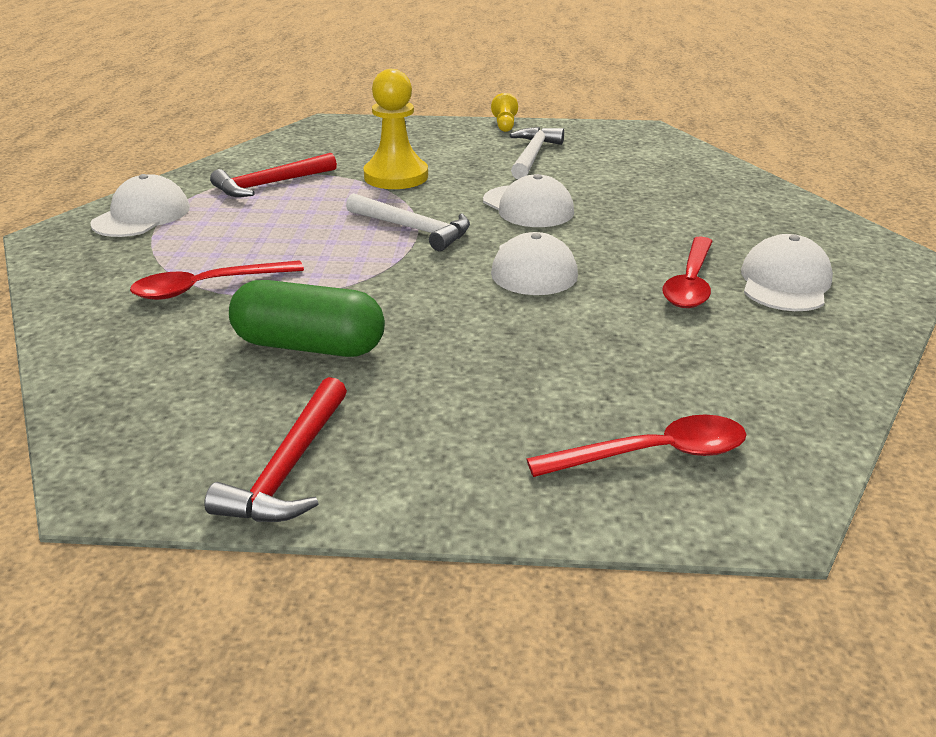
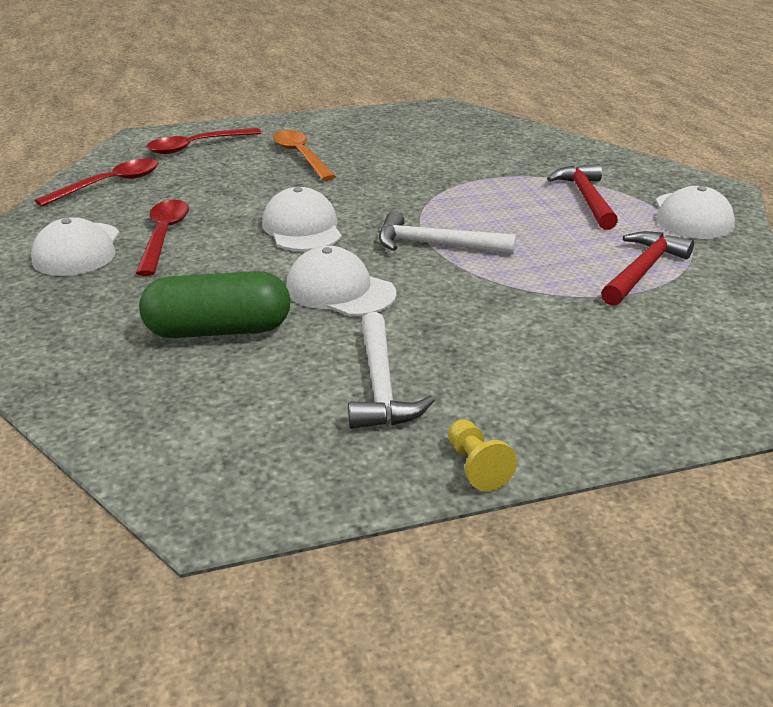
camera: 160 degrees right, 0 degrees up
(208, 287) = (535, 176): red spoon -> red spoon (109, 184)
(288, 468) = (374, 120): red hammer -> red hammer (586, 198)
(309, 346) = (421, 159): green capsule -> green capsule (218, 330)
(396, 176) = (524, 307): yellow pawn -> none
(480, 388) = (301, 156): none -> orange spoon

